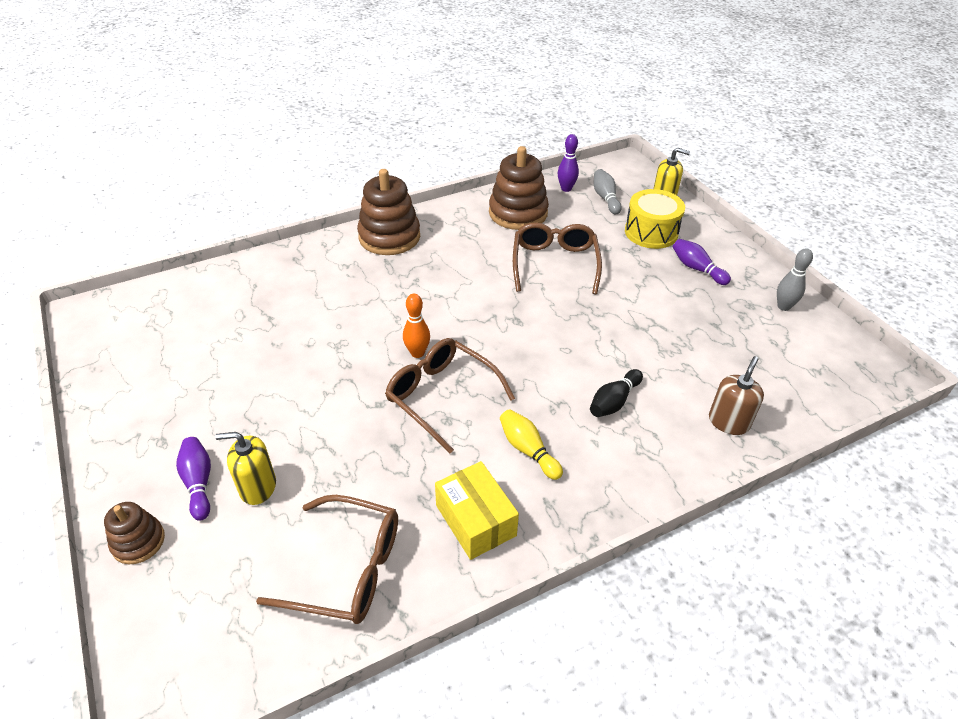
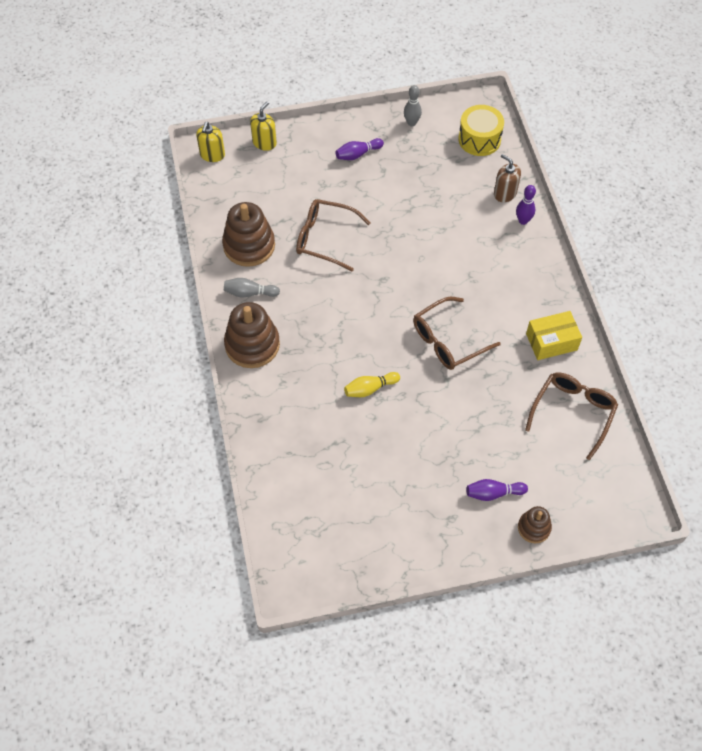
camera: 75 degrees left, 15 degrees up
(257, 487) = (504, 458): yellow soap dispenser -> yellow soap dispenser (212, 155)
(417, 353) = (402, 348): orange bowling pin -> none
(528, 450) = (504, 302): yellow bowling pin -> yellow bowling pin (370, 389)
(566, 189) = (225, 202): purple bowling pin -> purple bowling pin (523, 221)
(605, 198) = (249, 180): grey bowling pin -> grey bowling pin (249, 293)
(614, 401) = (475, 246): black bowling pin -> none
(651, 232) = (305, 166): yellow drum -> yellow drum (479, 139)

